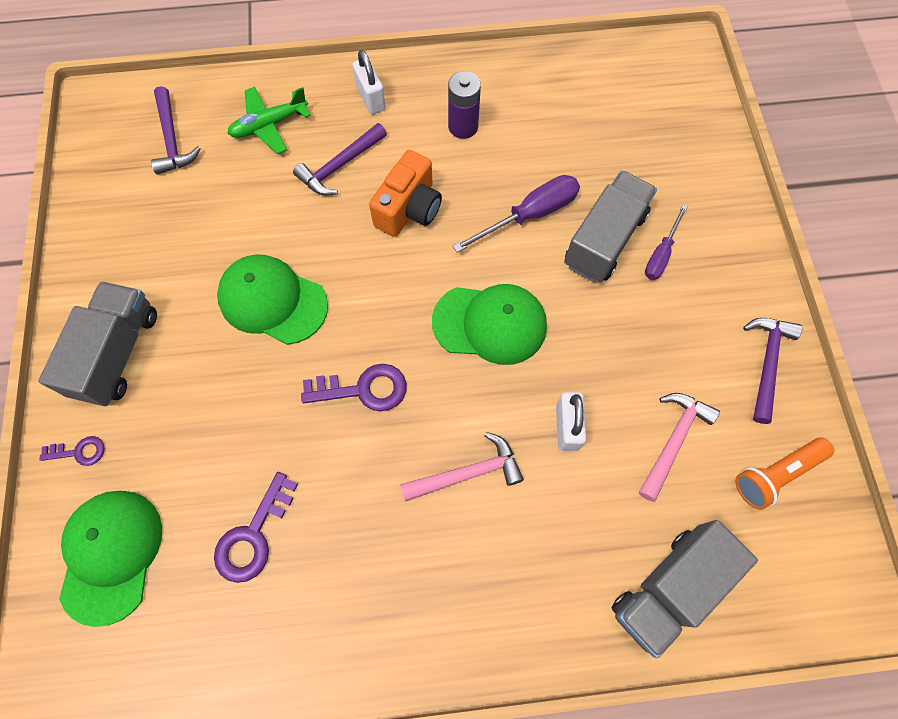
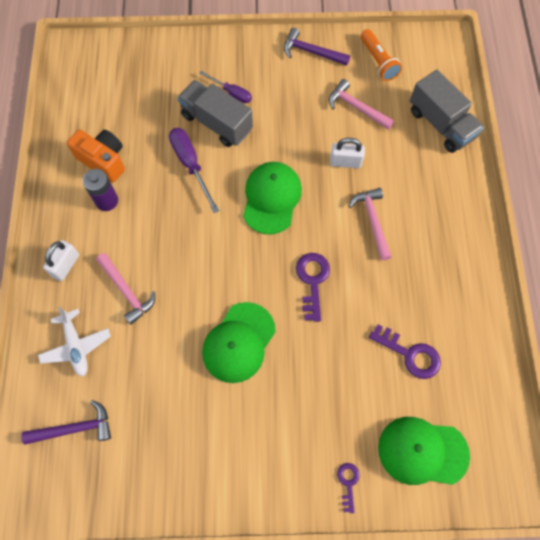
camera: 85 degrees left, 0 degrees up
(117, 353) = (271, 460): grey truck -> none
(269, 125) = (76, 346): green plane -> white plane
(340, 166) = (126, 291): purple hammer -> pink hammer
(371, 98) = (66, 265): white padlock -> white padlock turned 45 degrees counterclockwise
(409, 209) = (173, 243): orange camera -> orange camera (103, 160)

